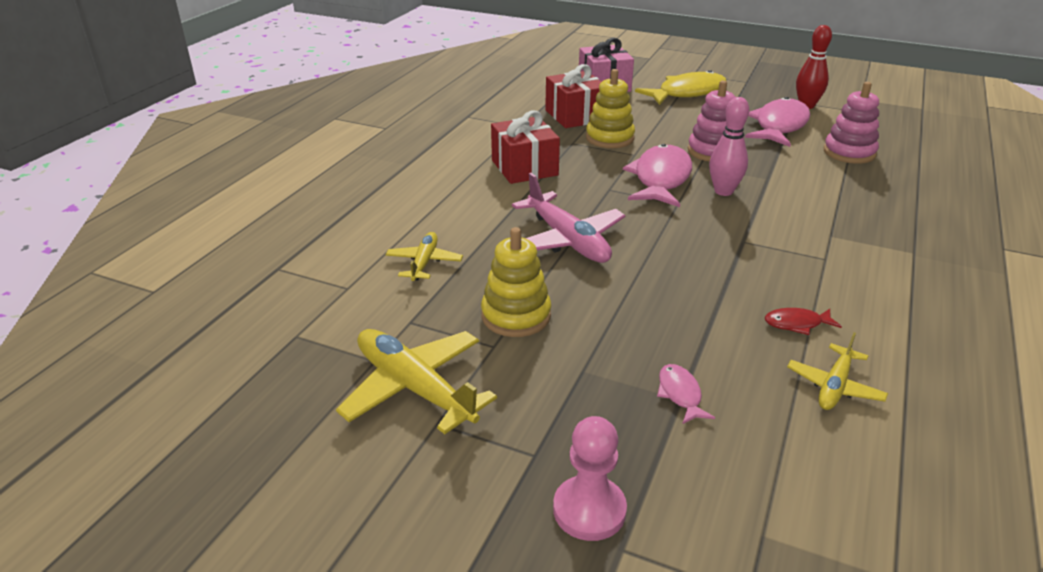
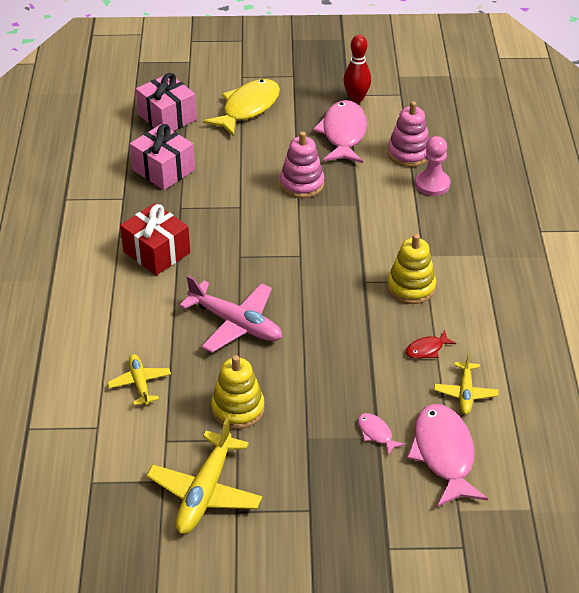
camera: 25 degrees left, 10 degrees up
(414, 388) = (205, 492): yellow plane -> yellow plane turned 90 degrees counterclockwise
(575, 116) = (163, 170): red gift -> pink gift
(589, 510) = (359, 532): pink pawn -> pink pawn (432, 184)
(609, 138) = (209, 192): yellow stacking toy -> yellow stacking toy (411, 287)
(660, 179) = (275, 231): pink fish -> pink fish (444, 454)
(723, 191) = (329, 231): pink bowling pin -> none

